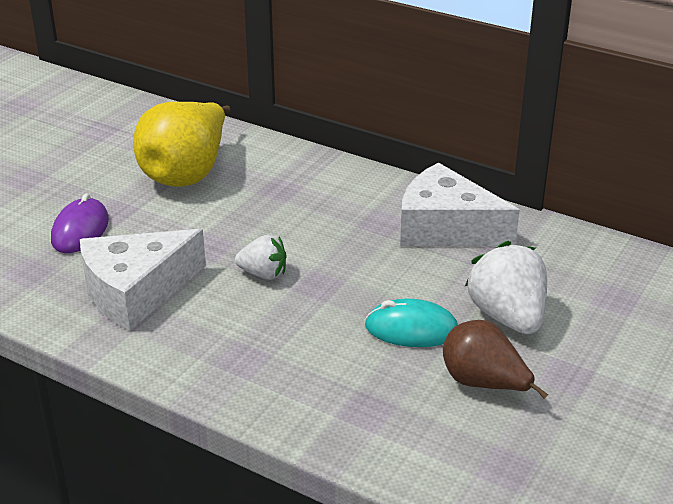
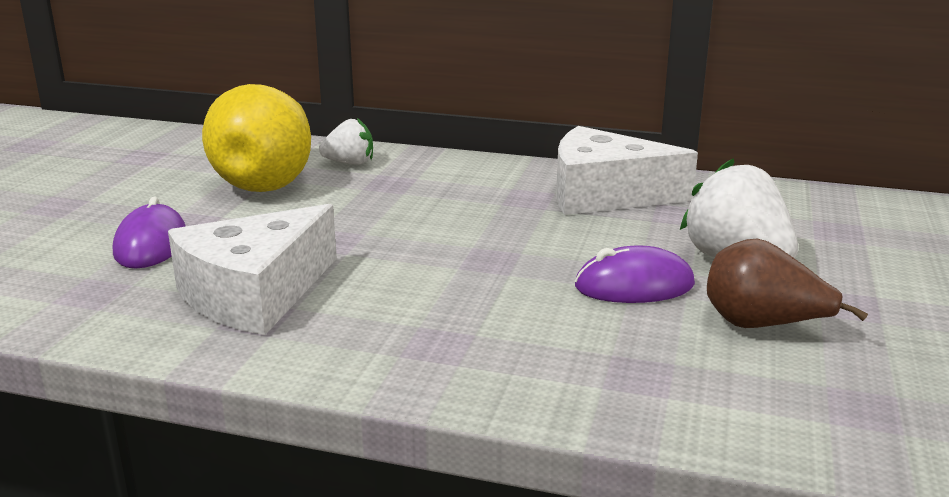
camera: 15 degrees left, 10 degrees down
(263, 274) = (416, 257): white strawberry -> white strawberry (350, 163)
(411, 329) = (634, 286): turquoise mouse -> purple mouse

